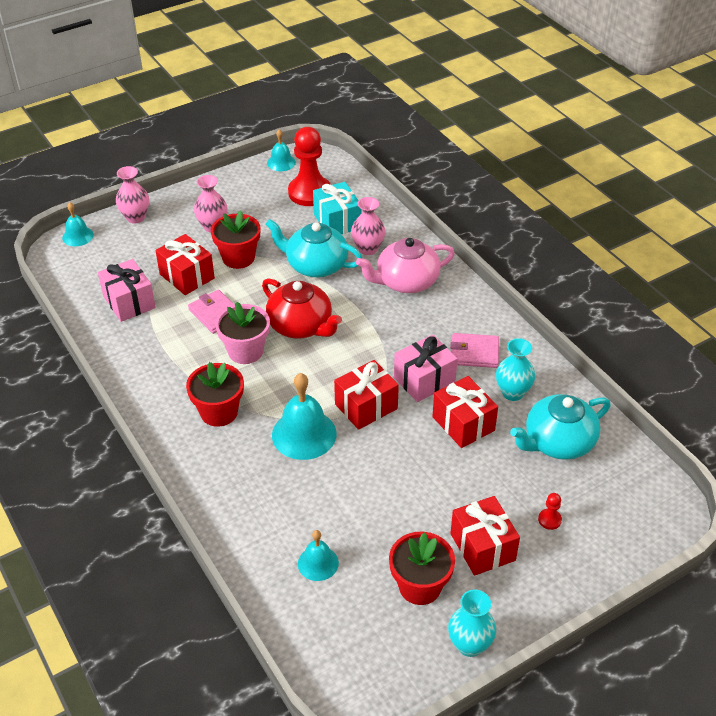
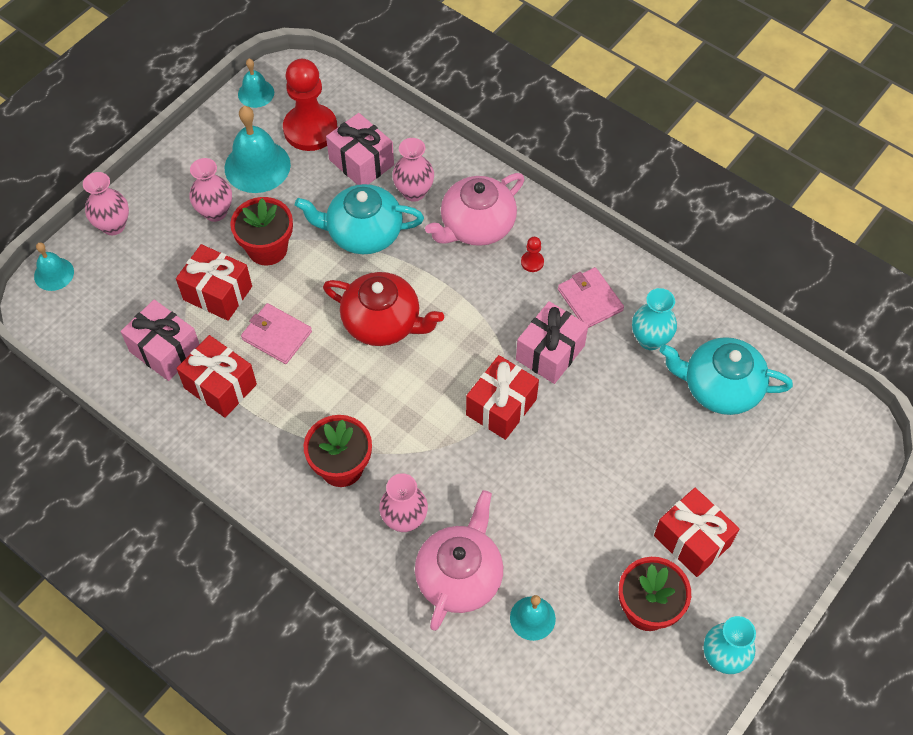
camera: 20 degrees left, 15 degrees up
(245, 351) = (335, 376): pink flower pot -> none
(249, 462) = (404, 519): none -> pink vase
(273, 514) = (460, 576): none -> pink teapot
(304, 434) = (449, 464): turquoise bell -> turquoise bell (257, 166)
(337, 221) = (361, 162): turquoise gift -> pink gift
(463, 423) = (614, 395): red gift -> red gift (220, 386)
(474, 353) = (590, 300): pink wallet -> pink wallet turned 75 degrees clockwise
(549, 520) = (746, 485): red pawn -> red pawn (532, 262)
(558, 442) = (720, 387): turquoise teapot -> turquoise teapot turned 60 degrees clockwise

